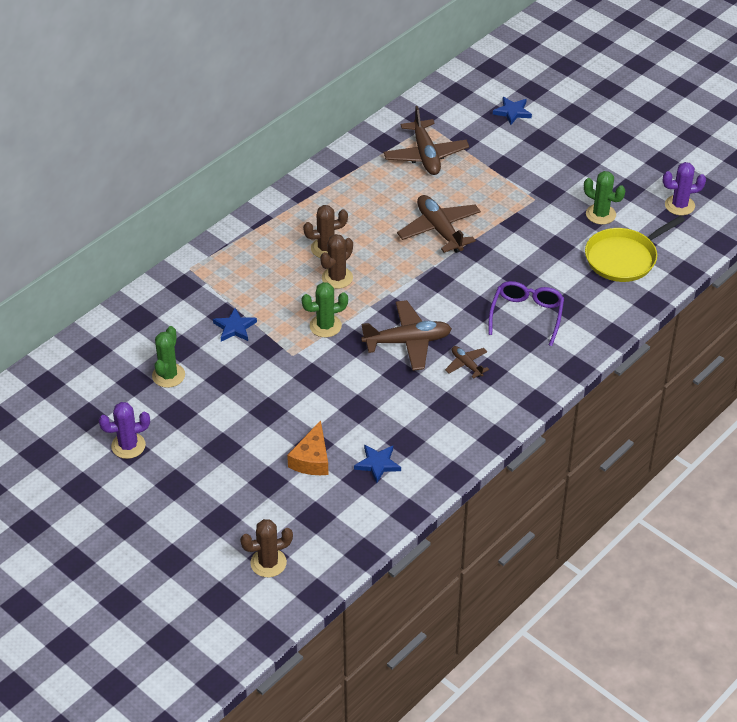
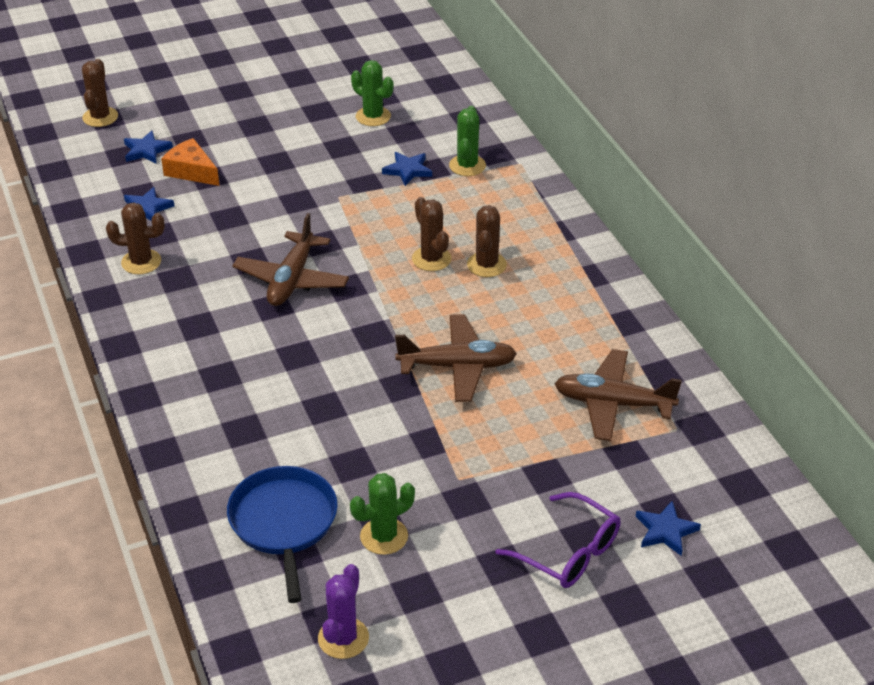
camera: 115 degrees right, 5 degrees down
(128, 446) = (303, 77): purple cactus -> none
(300, 504) = (146, 150): none -> blue star
(325, 326) = (362, 229): green cactus -> green cactus (467, 165)
(443, 435) = (141, 262): none -> brown cactus
(466, 364) = (221, 312): brown plane -> none
(526, 316) = (255, 388): purple glasses -> purple glasses (568, 552)
(624, 258) = (284, 523): yellow pan -> blue pan

